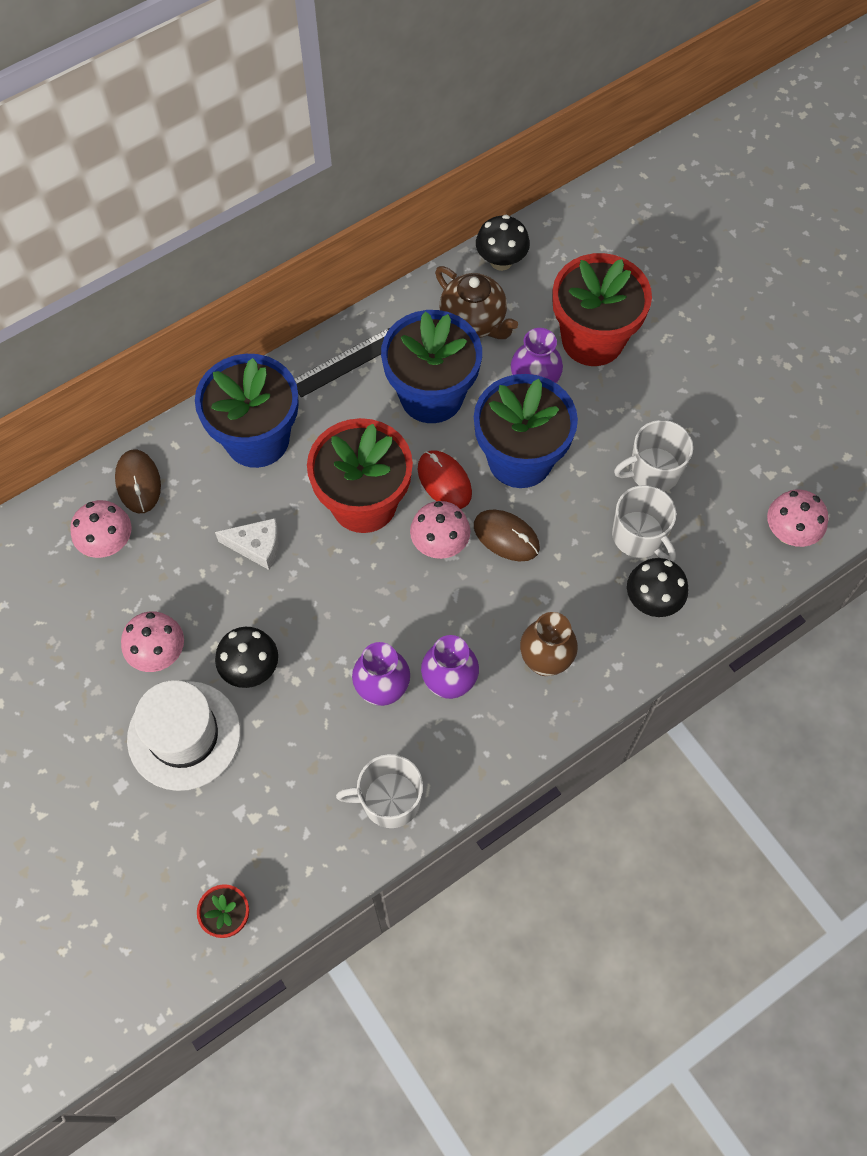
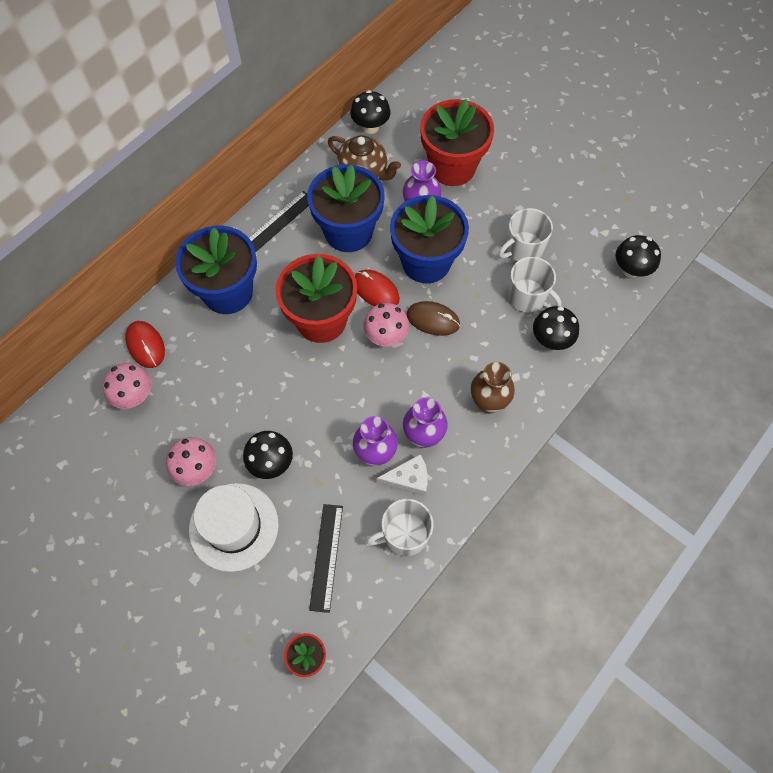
camera: 15 degrees left, 0 degrees up
(138, 483) = (145, 345): brown mouse -> red mouse
(257, 546) = (250, 371): white cheese -> white cheese (408, 479)
(285, 802) = (326, 557): none -> black ruler
(789, 533) = (631, 270): pink mushroom -> black mushroom

